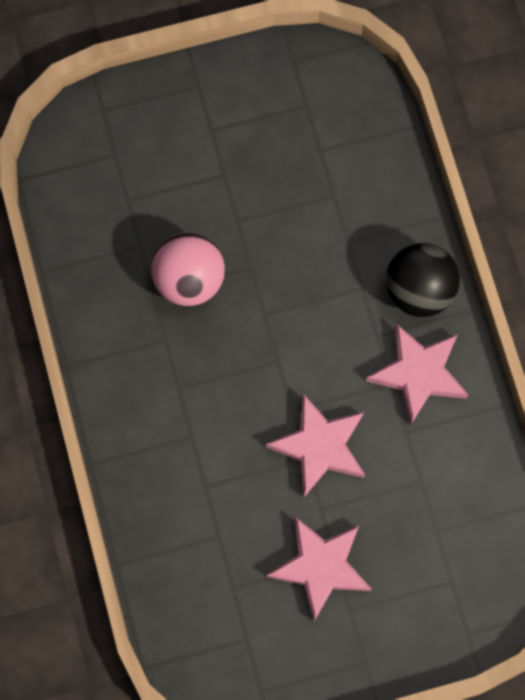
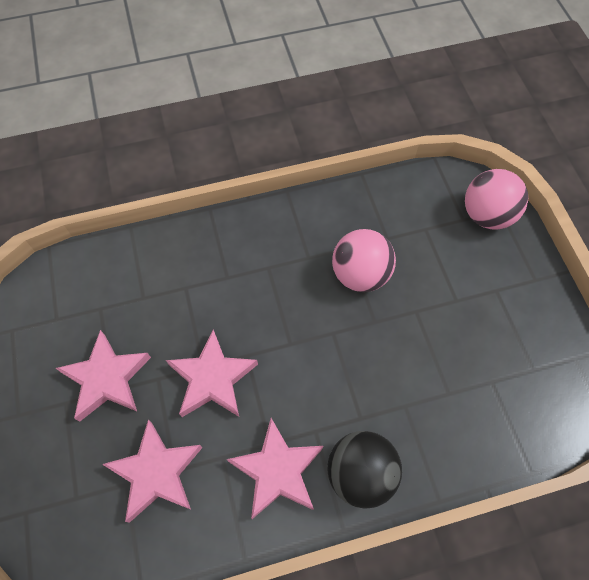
camera: 90 degrees right, 10 degrees down
(109, 127) = (486, 215): none -> pink ball
(423, 499) = (156, 473): none -> pink star

